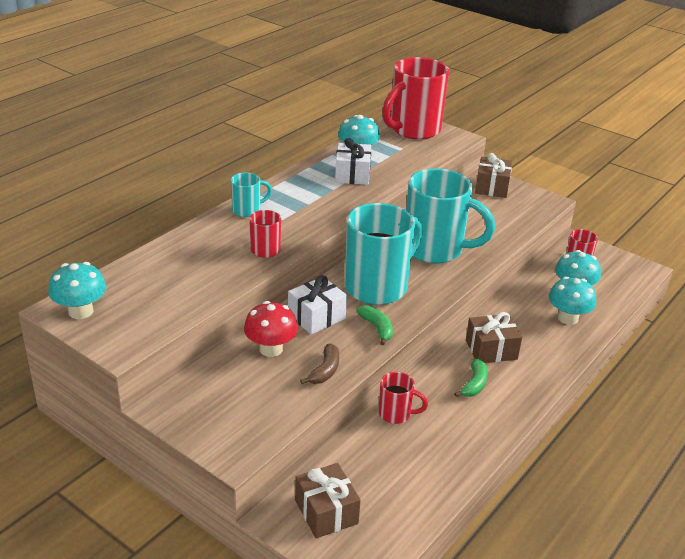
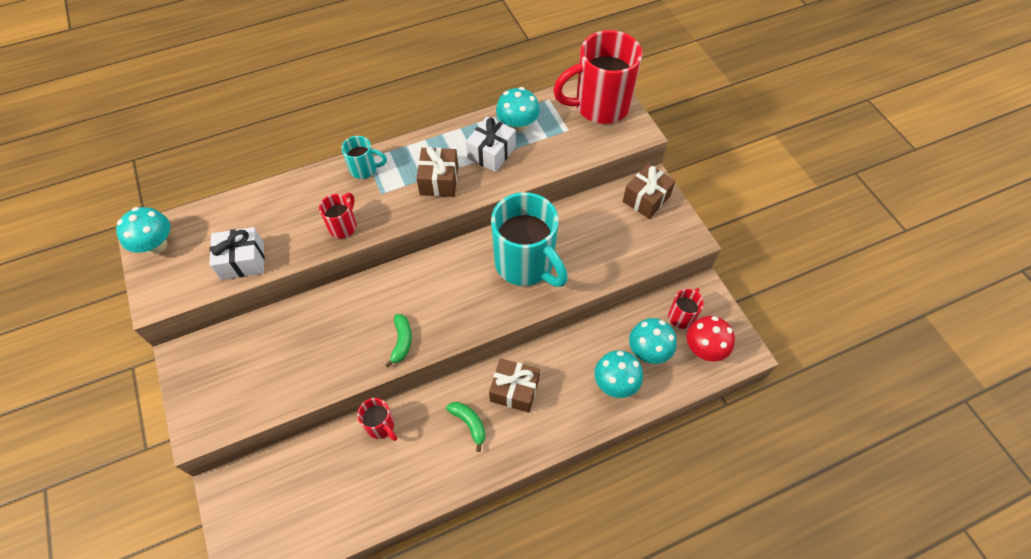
camera: 30 degrees right, 25 degrees up
(271, 349) = (301, 328): red mushroom -> red mushroom (704, 349)
(316, 317) = (362, 306): white gift -> white gift (242, 261)
(325, 371) = (325, 372): brown banana -> none
(326, 512) = (258, 500): brown gift -> brown gift (439, 180)
(378, 287) = (439, 291): turquoise mug -> none
(474, 384) = (469, 423): green banana -> green banana turned 90 degrees counterclockwise

